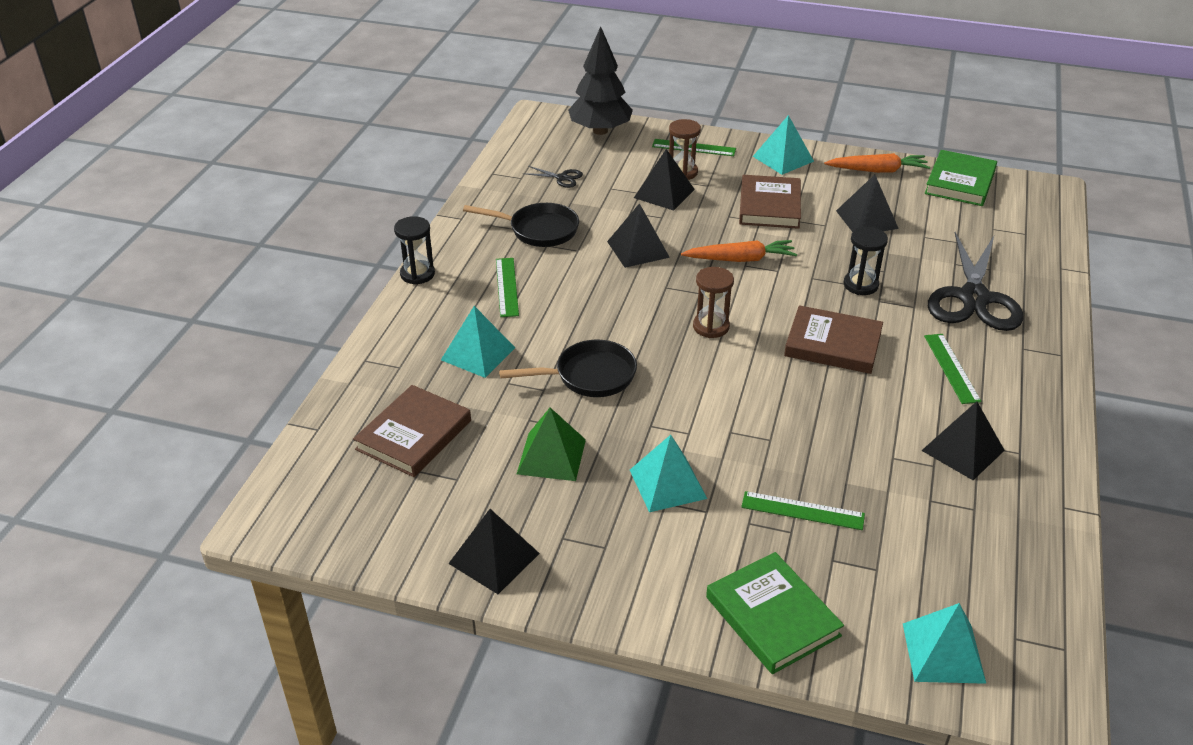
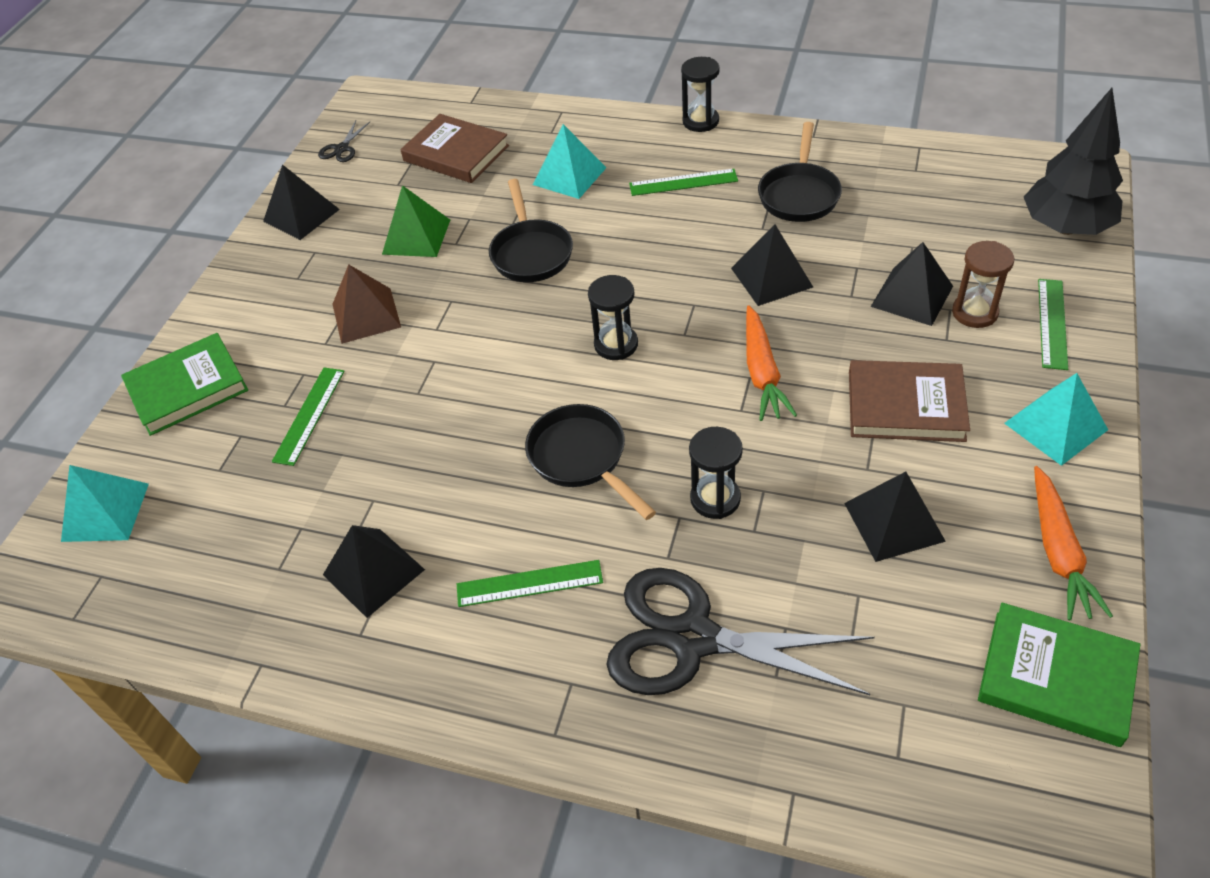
camera: 95 degrees right, 10 degrees up
(562, 178) = (925, 203): black scissors -> black scissors (341, 149)
(667, 484) = (366, 315): turquoise pyramid -> brown pyramid
(711, 327) = (616, 344): brown hourglass -> black hourglass
(833, 344) = (582, 458): brown book -> black pan

